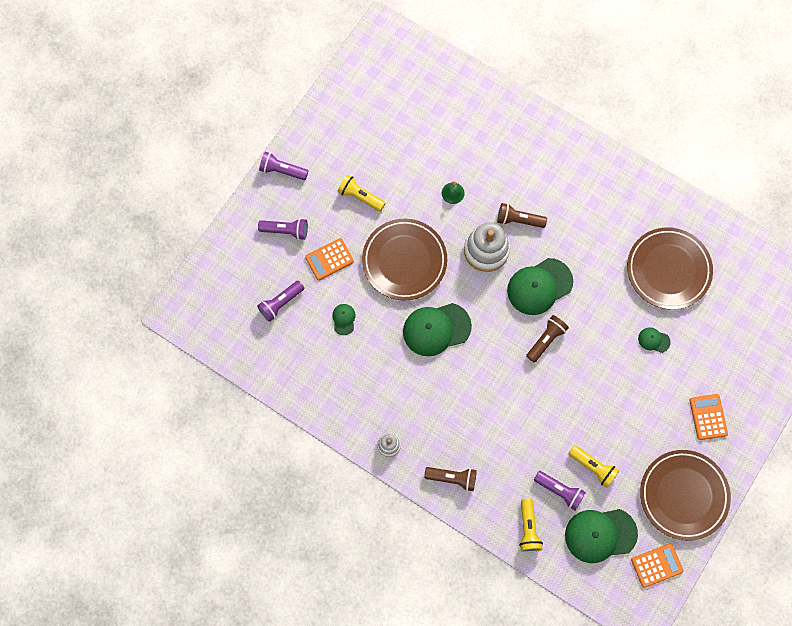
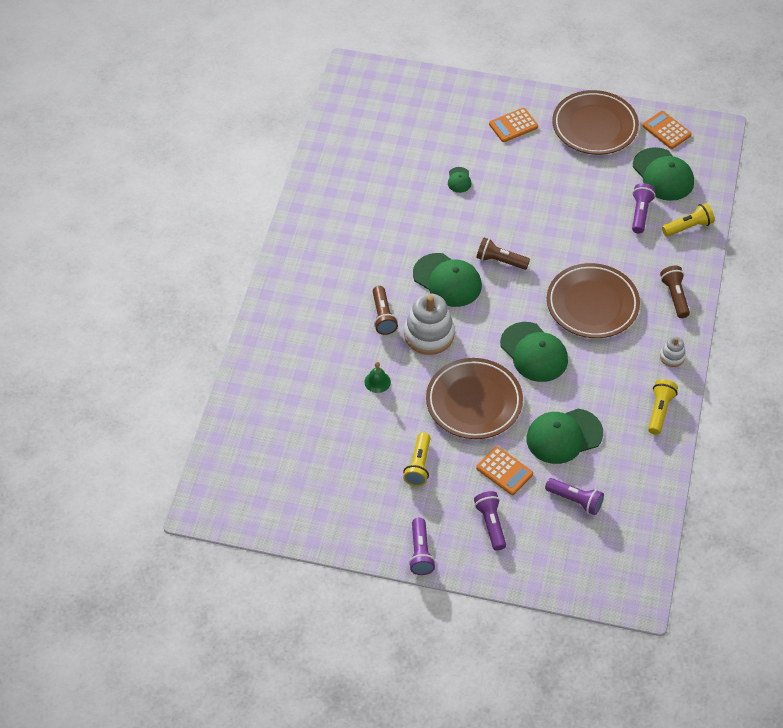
camera: 110 degrees left, 20 degrees down
(344, 319) = (564, 436): green cap -> green cap, size x2.15
(593, 467) = (605, 195): yellow flashlight -> yellow flashlight (659, 411)
(668, 270) = (382, 185): brown plate -> brown plate (592, 304)

